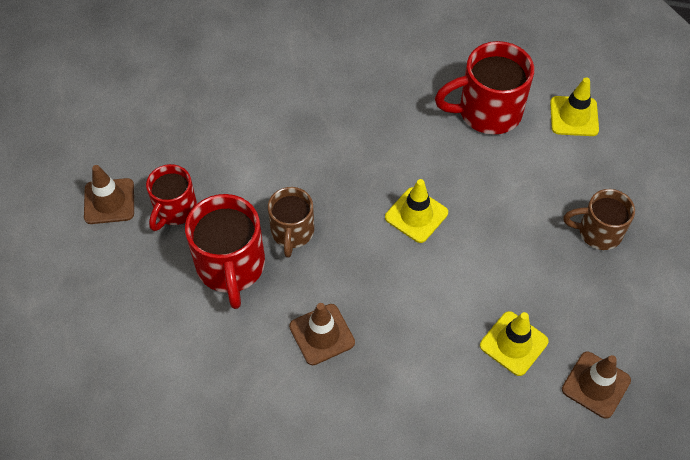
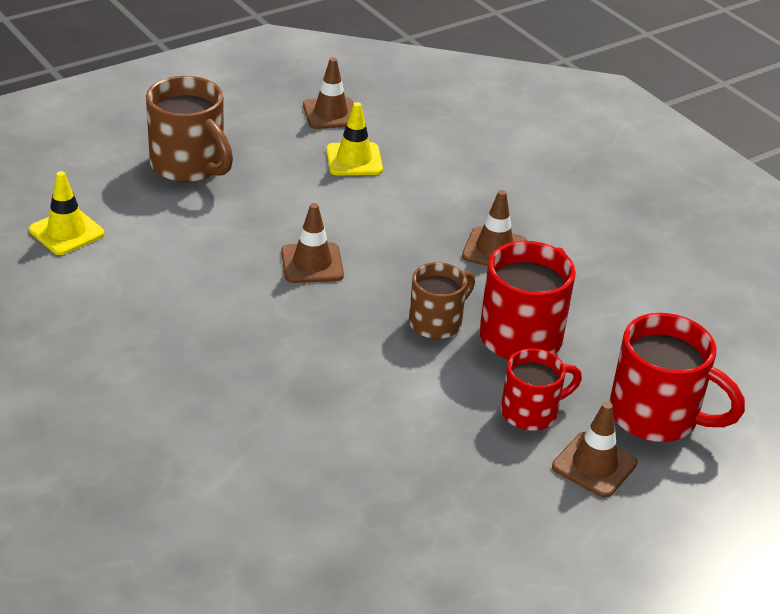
camera: 140 degrees left, 20 degrees down
(416, 215) = (312, 263): yellow traffic cone -> brown traffic cone
(487, 111) = (130, 285): red mug -> red mug (656, 416)
(598, 232) = (189, 165): brown mug -> brown mug, size x1.57

